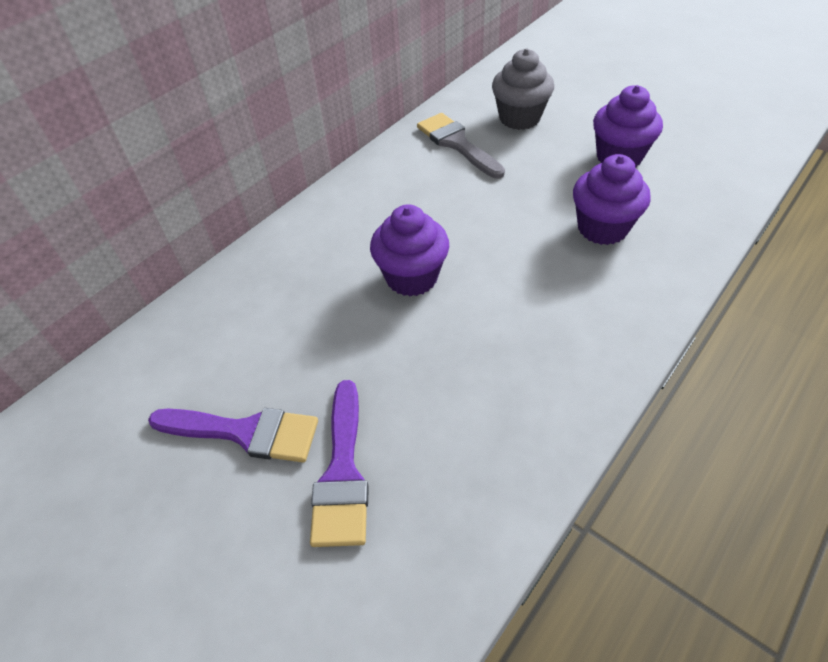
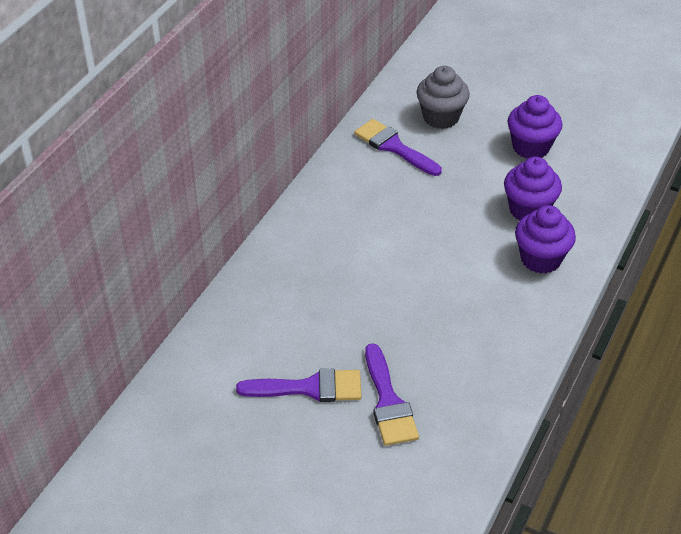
camera: 15 degrees left, 5 degrees down
(411, 277) = (392, 265): purple cupcake -> purple cupcake (540, 259)
(457, 144) = (394, 147): grey brush -> purple brush

